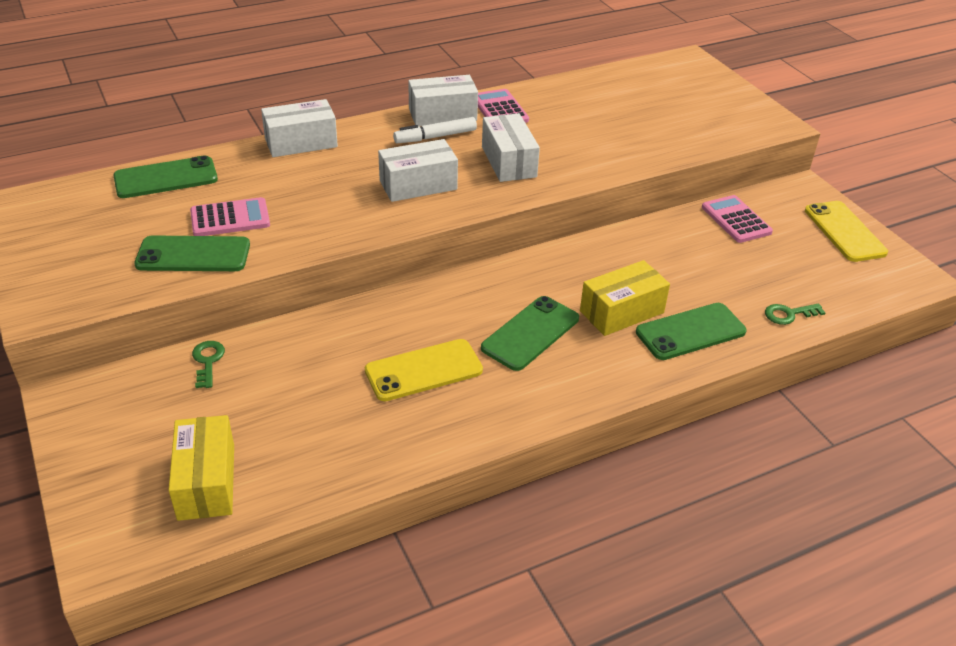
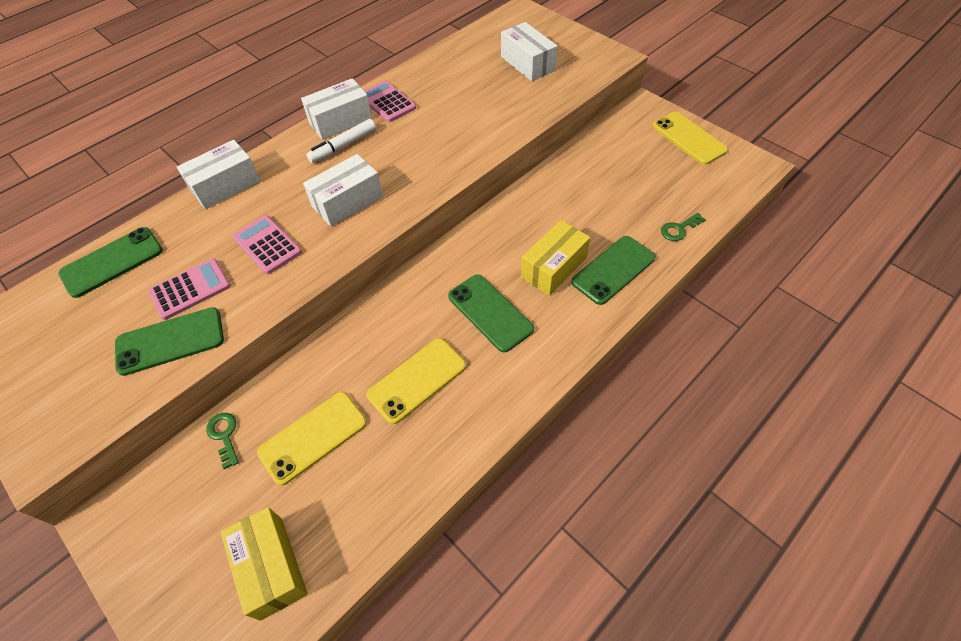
camera: 15 degrees left, 15 degrees up
(294, 388) = (313, 437): none -> yellow phone
(508, 162) = (415, 154): white box -> white box (527, 63)
(530, 333) = (490, 312): green phone -> green phone turned 60 degrees counterclockwise
(736, 220) = (606, 151): pink calculator -> pink calculator (267, 245)

